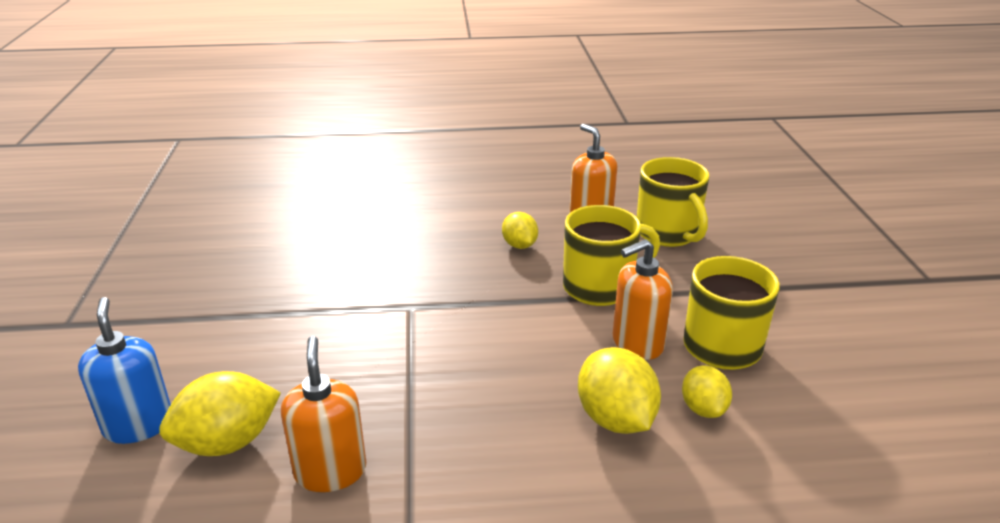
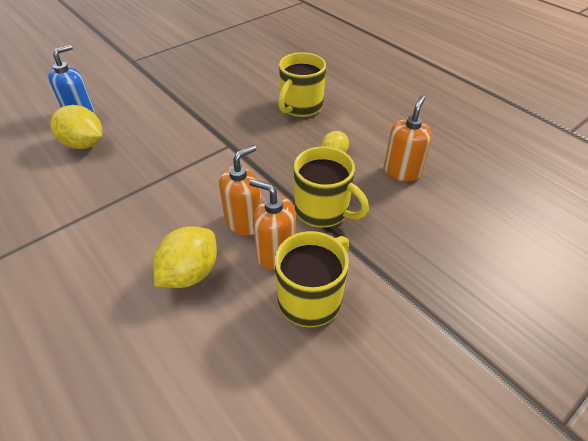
camera: 55 degrees right, 15 degrees up
(330, 471) = (82, 184): orange soap dispenser -> orange soap dispenser (244, 222)
(668, 233) = (429, 217): yellow mug -> yellow mug (300, 106)
(703, 408) = (230, 314): yellow lemon -> none

